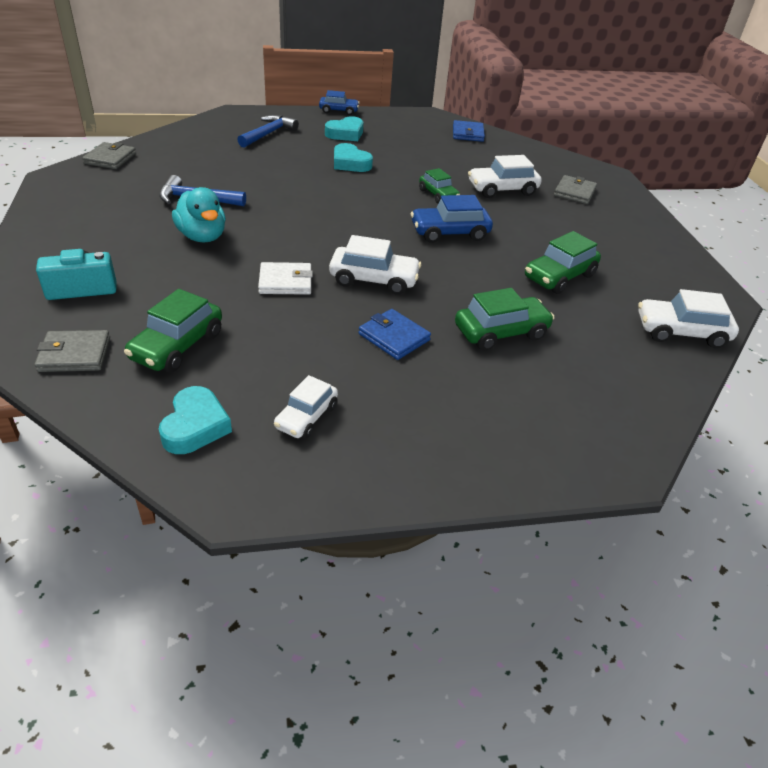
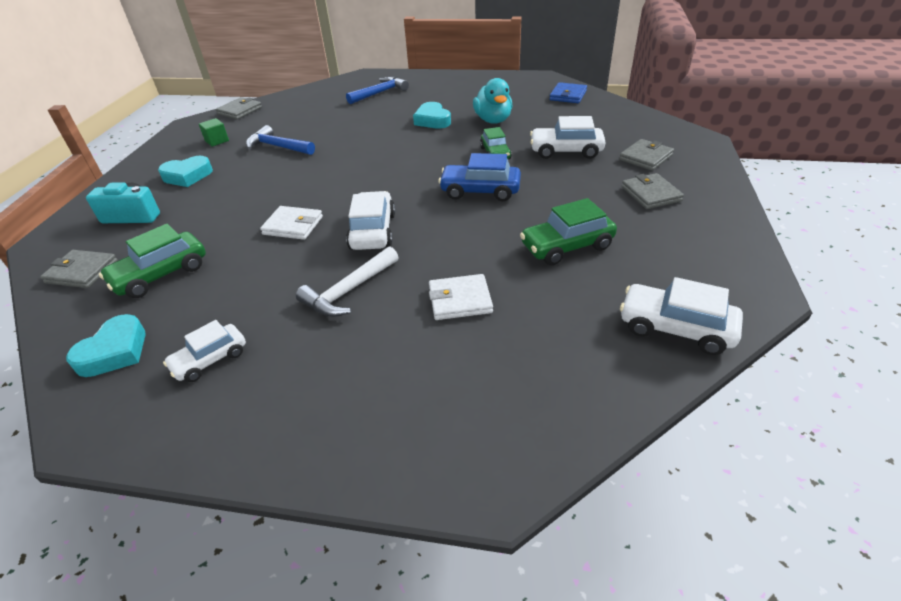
camera: 25 degrees right, 0 degrees up
(112, 196) = (217, 141): none -> green cube
(202, 237) = (257, 179): turquoise duck -> turquoise duck (493, 120)
(338, 111) = (457, 73): blue car -> none
(345, 134) = (448, 94): turquoise heart -> turquoise heart (187, 176)
(374, 280) = (373, 231): white car -> white car turned 120 degrees counterclockwise
(394, 337) = (349, 291): blue wallet -> white hammer
(501, 332) = (460, 300): green car -> white wallet
(598, 225) = (651, 194): none -> grey wallet

